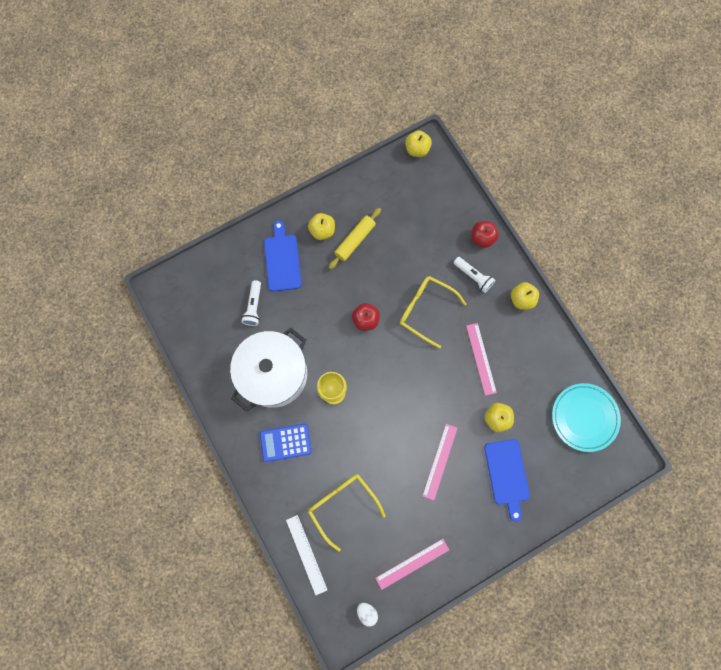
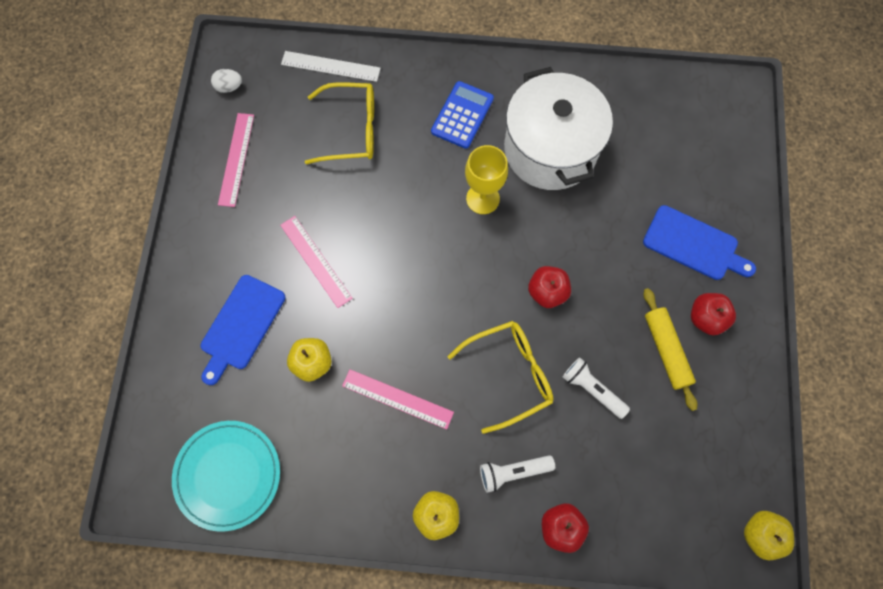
camera: 125 degrees right, 5 degrees down
(254, 306) = (651, 176): white flashlight -> white flashlight (592, 389)
(322, 231) = (706, 318): yellow apple -> red apple
(507, 475) = (241, 326): blue cutting board -> blue cutting board turned 90 degrees counterclockwise

